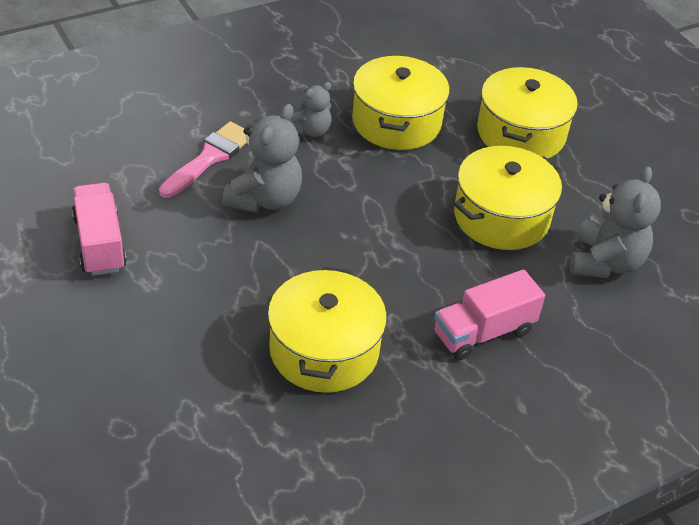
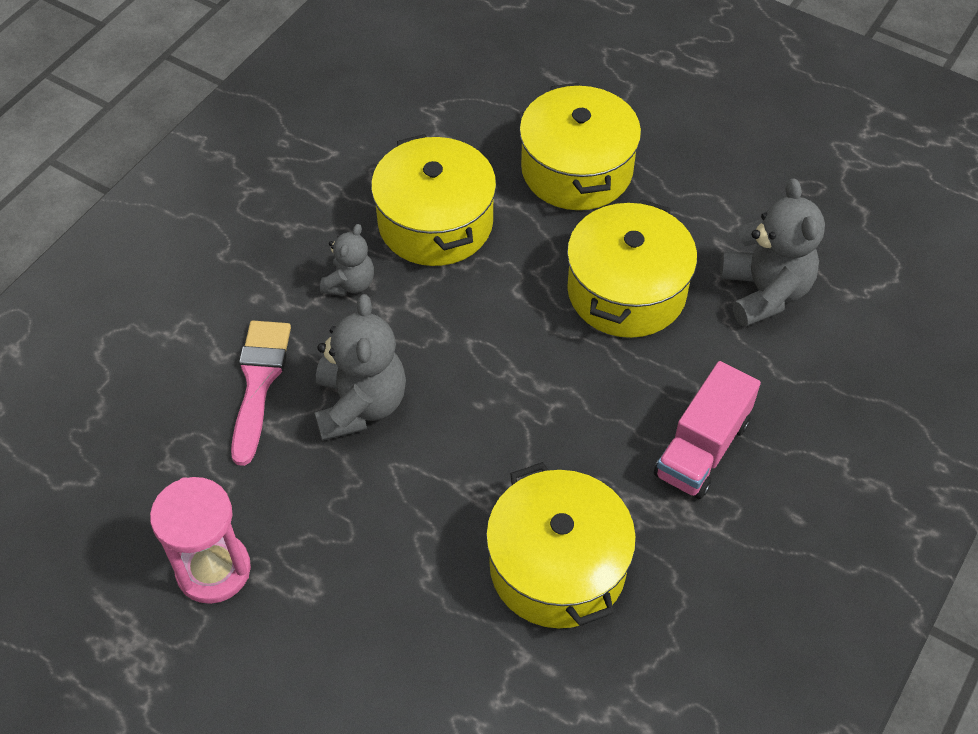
camera: 25 degrees left, 10 degrees up
(99, 243) = (213, 570): pink truck -> pink hourglass

